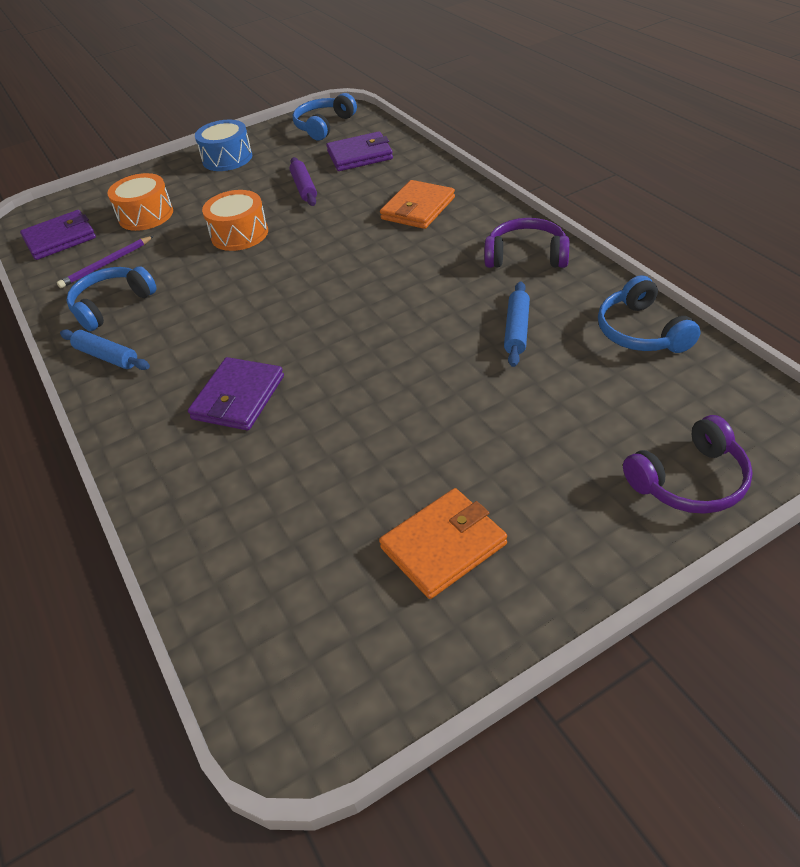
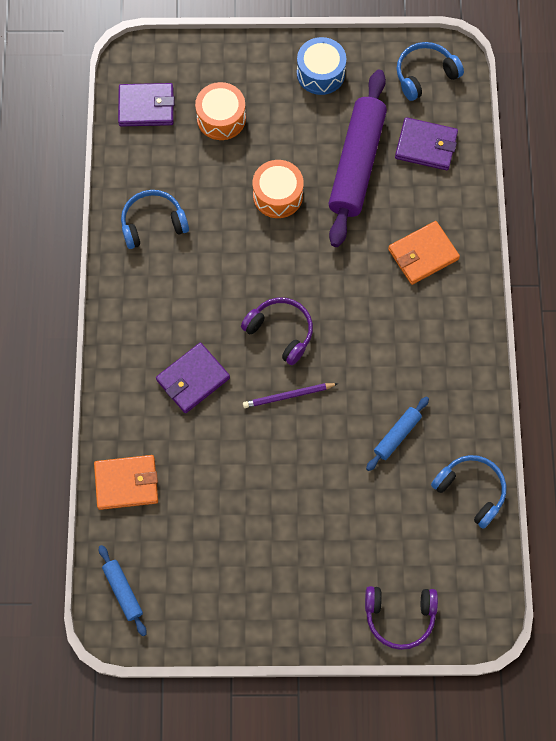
camera: 25 degrees right, 25 degrees up
(106, 264) = (167, 168): purple pencil -> purple pencil (288, 396)
(107, 357) = (129, 281): blue rolling pin -> blue rolling pin (123, 591)
(304, 188) = (357, 164): purple rolling pin -> purple rolling pin, size x2.20
(443, 546) = (242, 570): orange wallet -> orange wallet (126, 483)
(526, 256) = (458, 365): purple headphones -> purple headphones (281, 332)
(641, 331) = (471, 490): blue headphones -> blue headphones turned 120 degrees clockwise

